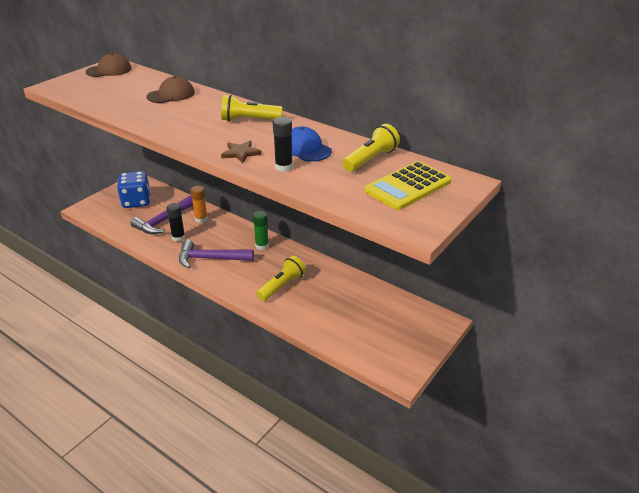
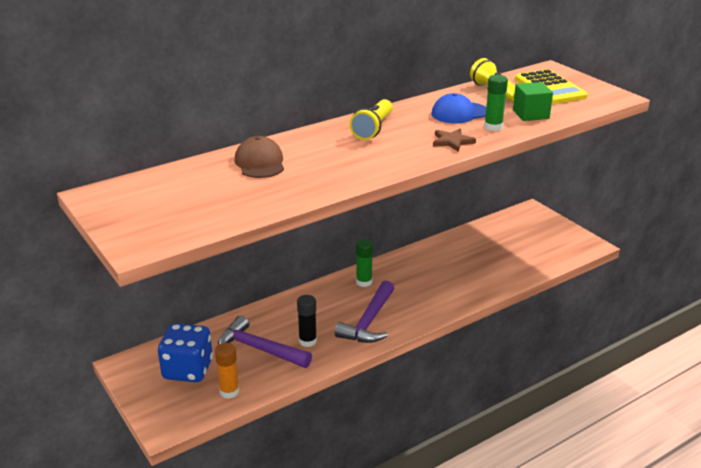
camera: 70 degrees left, 5 degrees down
(109, 70) = (119, 198): brown cap -> none
(164, 221) = (259, 349): purple hammer -> purple hammer turned 150 degrees clockwise
(201, 219) = (277, 318): orange glue stick -> orange glue stick (229, 391)
(282, 286) = (444, 281): yellow flashlight -> none
(284, 167) = (493, 127): black glue stick -> green glue stick
(327, 182) = (530, 114): none -> green cube

